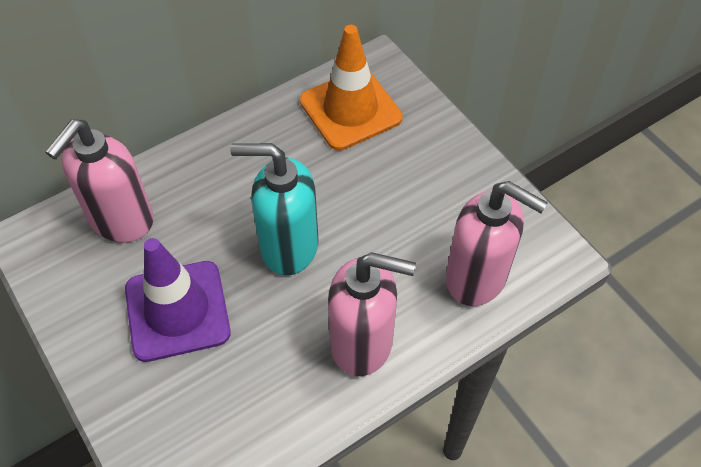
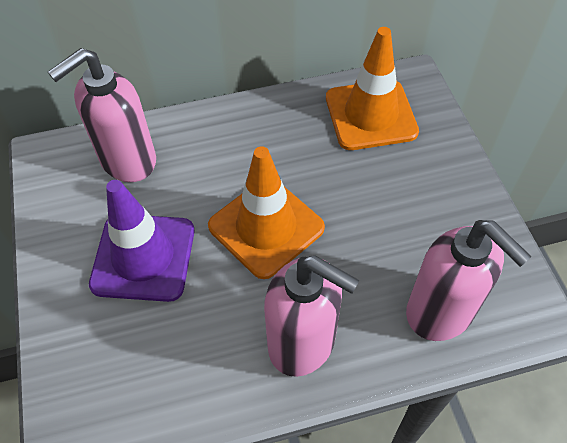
camera: 20 degrees right, 0 degrees up
(288, 247) = (266, 227): turquoise soap dispenser -> orange traffic cone

